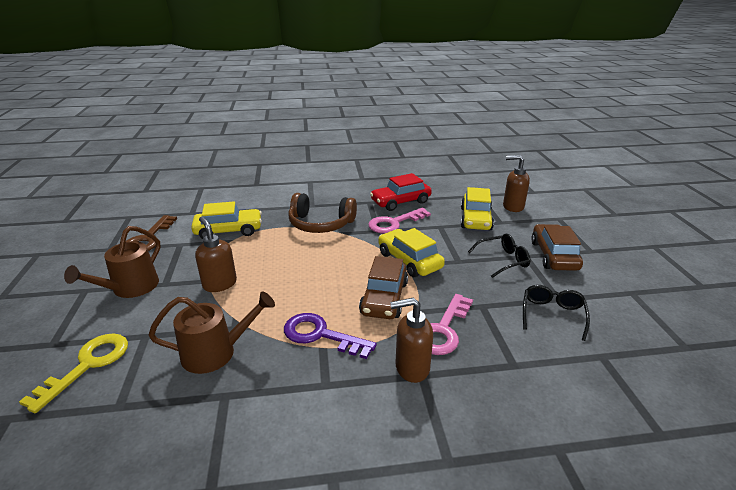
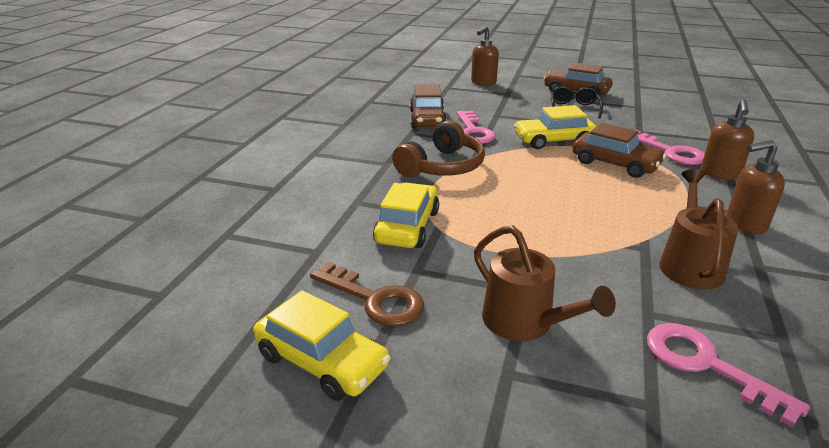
camera: 65 degrees left, 0 degrees up
(87, 365) = (706, 365): yellow key -> pink key
(219, 284) = (548, 248): brown soap dispenser -> brown soap dispenser (745, 224)
(321, 335) = (668, 203): purple key -> none
(400, 202) = (427, 119): red car -> brown car
(476, 219) = (494, 100): yellow car -> yellow car (321, 361)
(552, 314) = (658, 113): black glasses -> none

